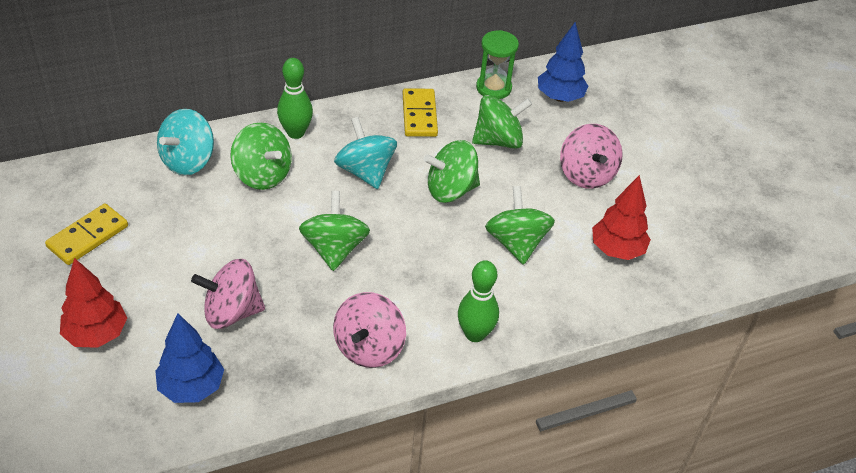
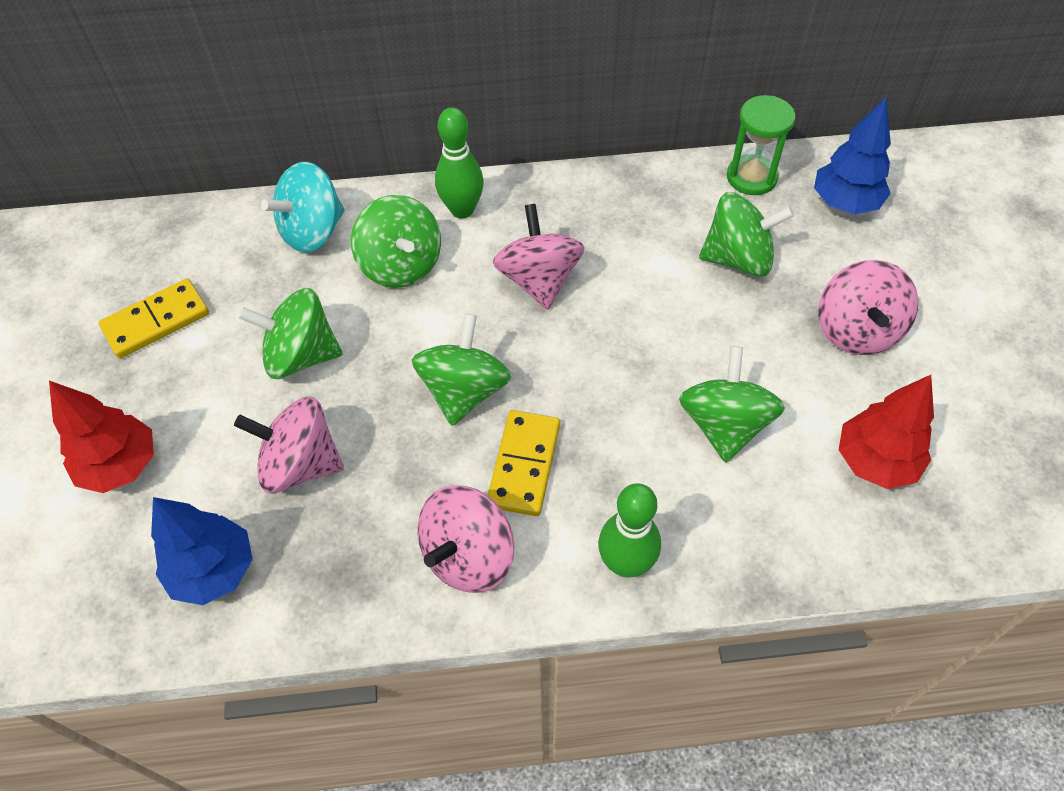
camera: 20 degrees right, 10 degrees up
(365, 171) = (539, 280): turquoise spinning top -> pink spinning top
(419, 115) = (636, 205): yellow domino -> yellow domino (524, 465)
(451, 190) = (650, 325): green spinning top -> green spinning top (301, 355)

